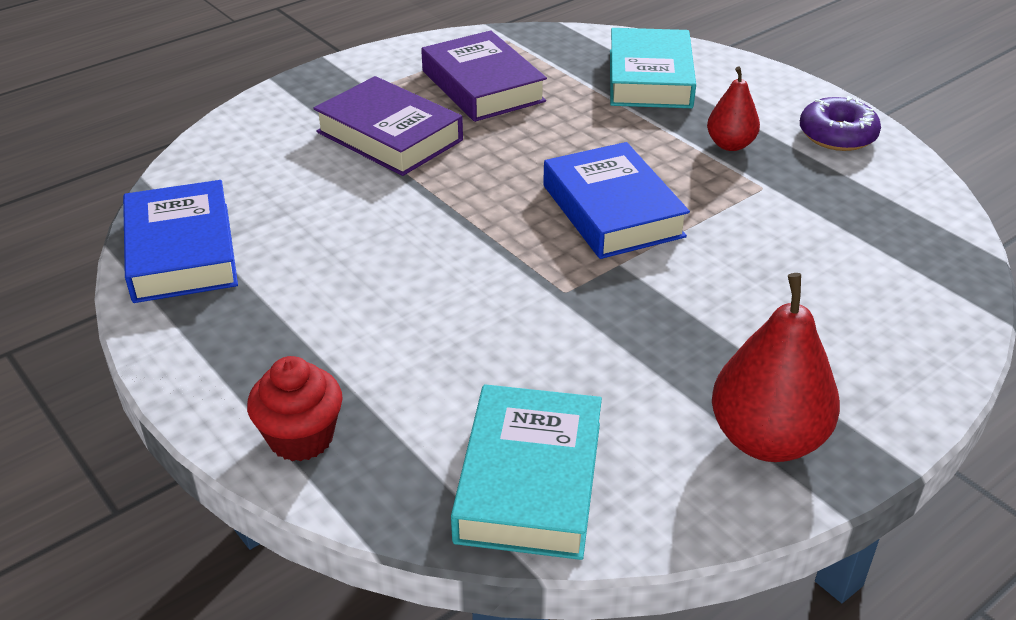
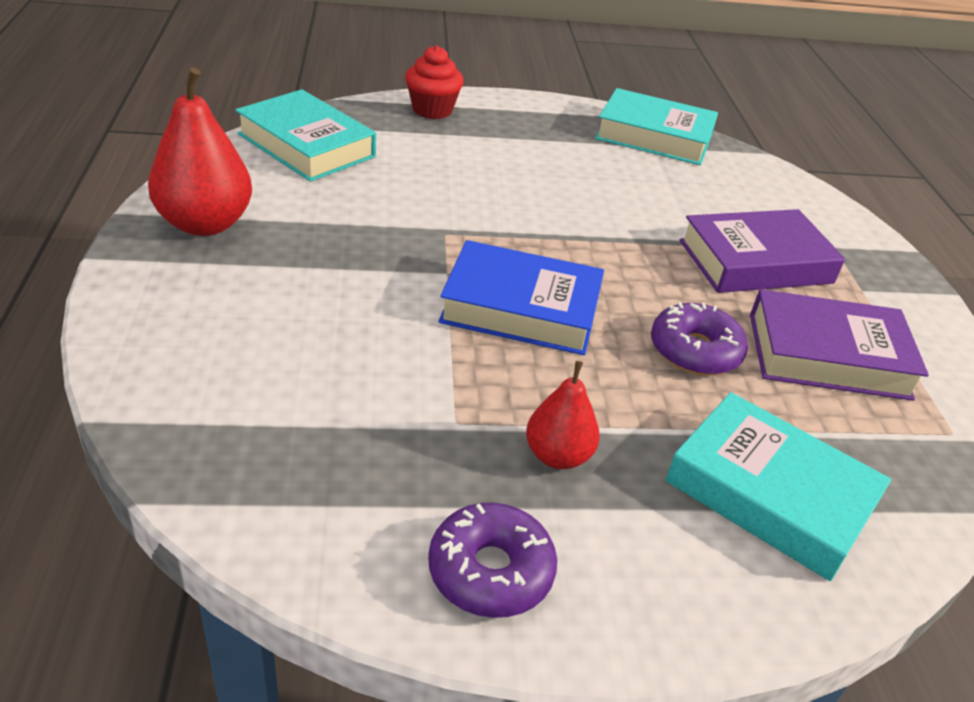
camera: 120 degrees right, 0 degrees up
(182, 252) = (654, 136): blue book -> turquoise book
(552, 130) = (695, 351): none -> purple donut

